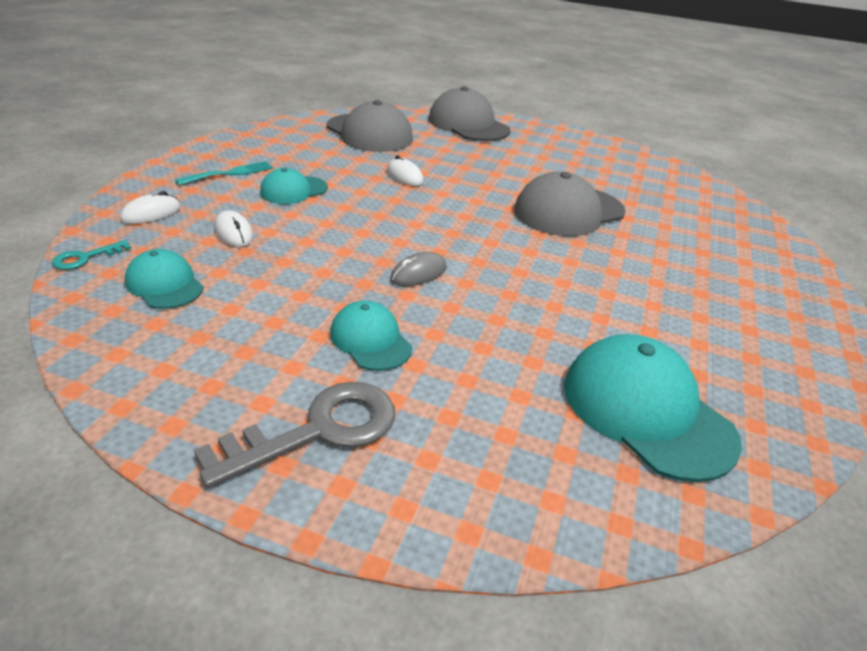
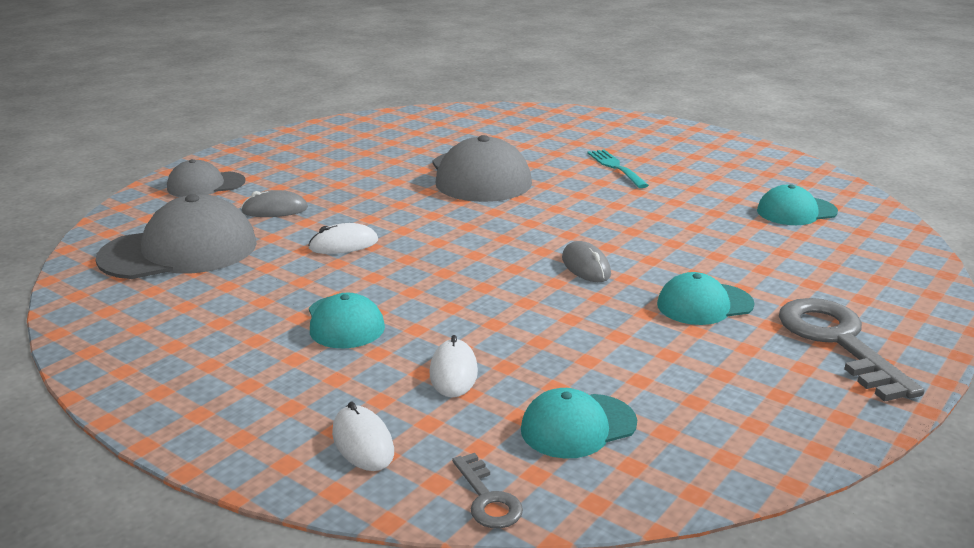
camera: 70 degrees left, 10 degrees down
(86, 258) = (487, 498): turquoise key -> grey key
(230, 173) = (252, 370): turquoise fork -> turquoise fork (615, 167)
(233, 232) = (453, 372): white mouse -> white mouse turned 75 degrees counterclockwise
(445, 149) = (275, 210): none -> grey mouse
(468, 125) = (205, 185): grey cap -> grey cap, size x0.57
(646, 411) = (796, 211): turquoise cap -> turquoise cap, size x0.57

